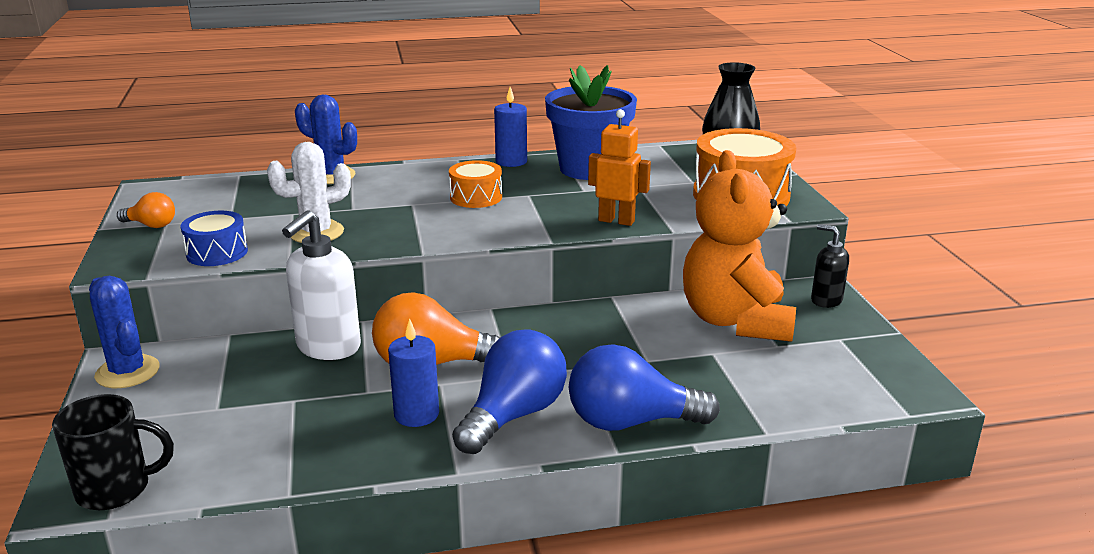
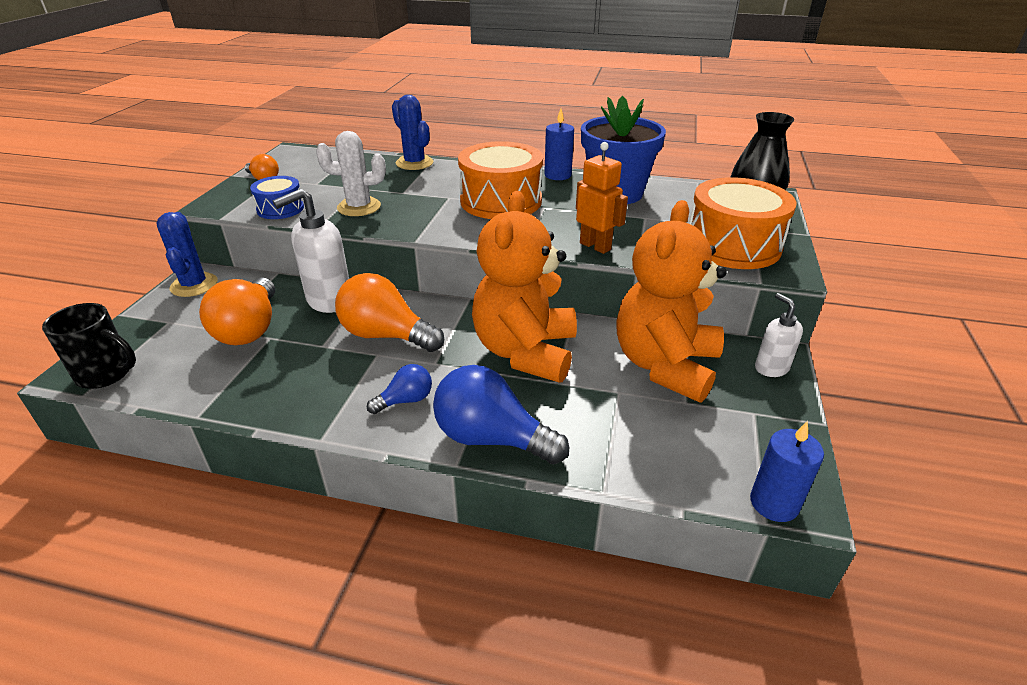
camera: 25 degrees right, 10 degrees up
(258, 398) = (250, 329): none -> orange light bulb
(416, 414) = (337, 376): blue candle -> blue candle (774, 503)
(476, 197) = (501, 201): orange drum -> orange drum, size x1.84
(513, 415) = (405, 400): blue light bulb -> blue light bulb, size x0.52
(595, 342) = (525, 352): none -> orange teddy bear
(826, 300) = (771, 368): black soap dispenser -> white soap dispenser

